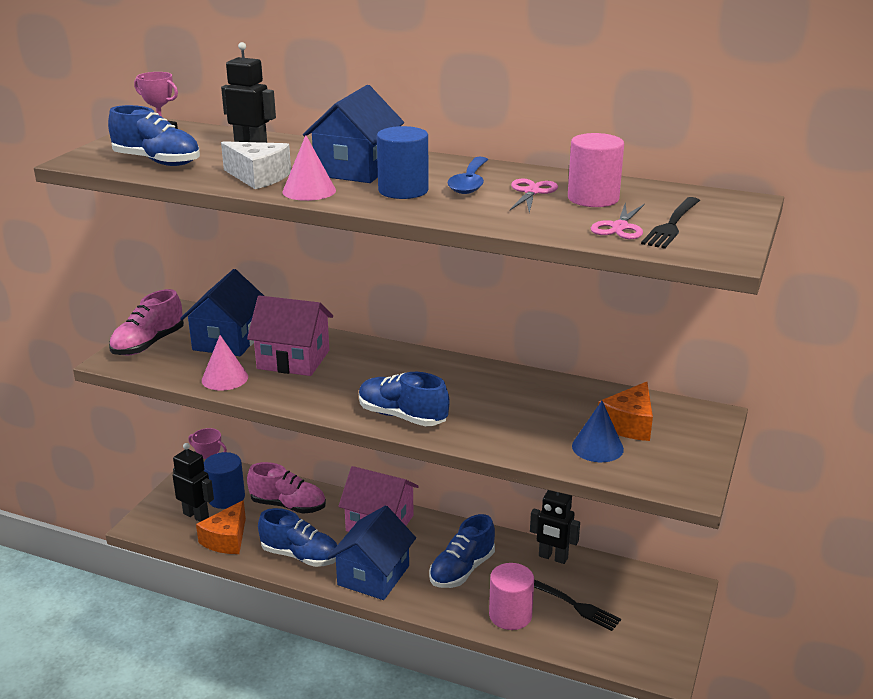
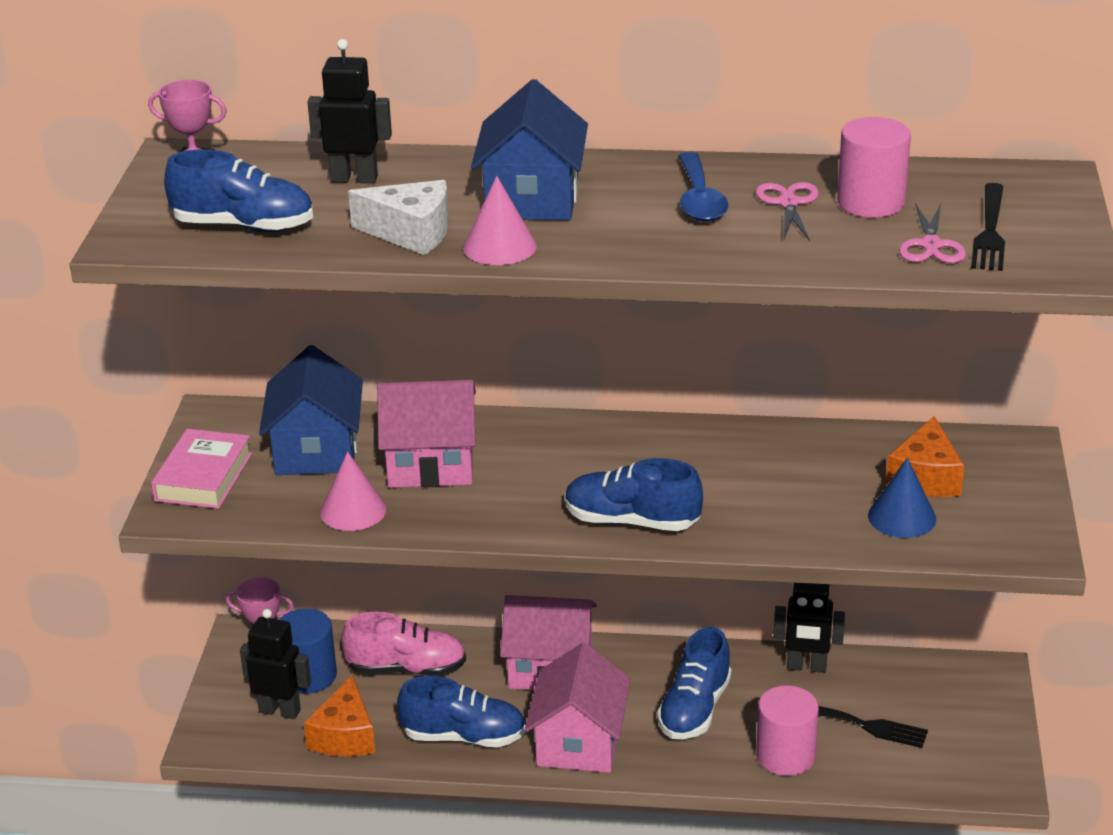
camera: 15 degrees left, 5 degrees up
(148, 344) = (203, 477): pink shoe -> pink book
(373, 575) = (579, 742): blue house -> pink house
(403, 190) = (623, 226): blue cylinder -> none

